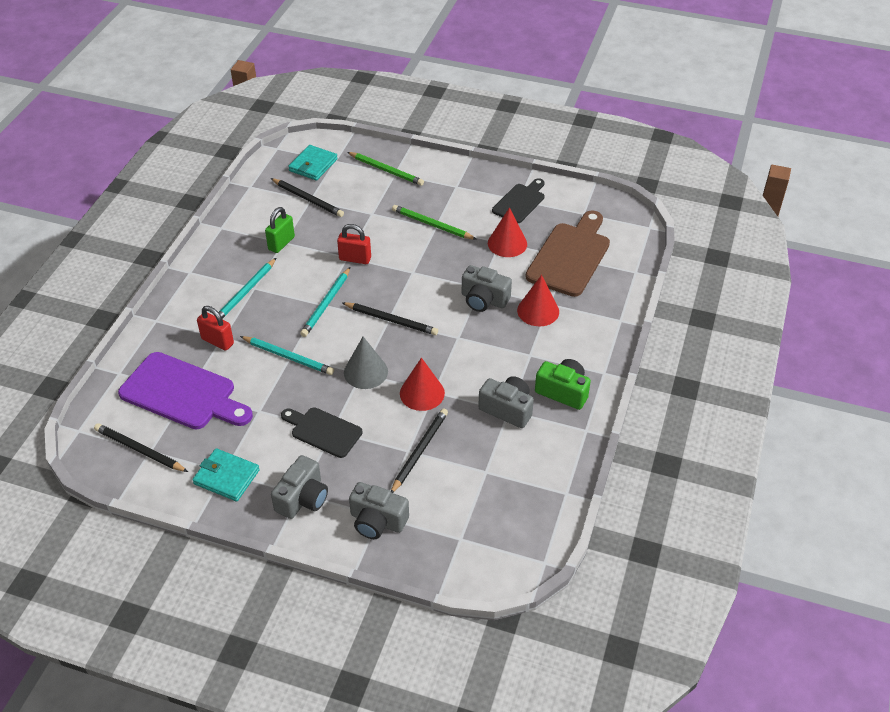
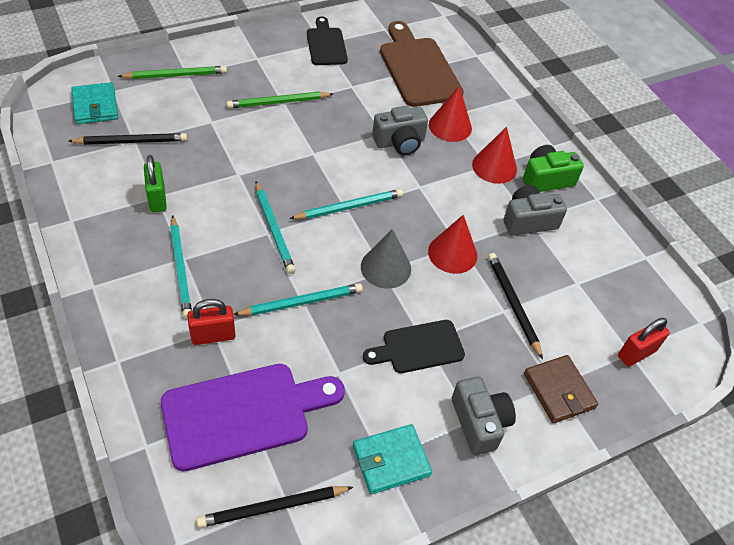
camera: 50 degrees left, 5 degrees up
(355, 259) = (248, 171): red padlock -> red padlock (636, 353)
(377, 521) = (559, 391): grey camera -> brown wallet
(391, 320) = (349, 207): black pencil -> turquoise pencil
(507, 243) = (359, 84): red cone -> red cone (494, 166)

